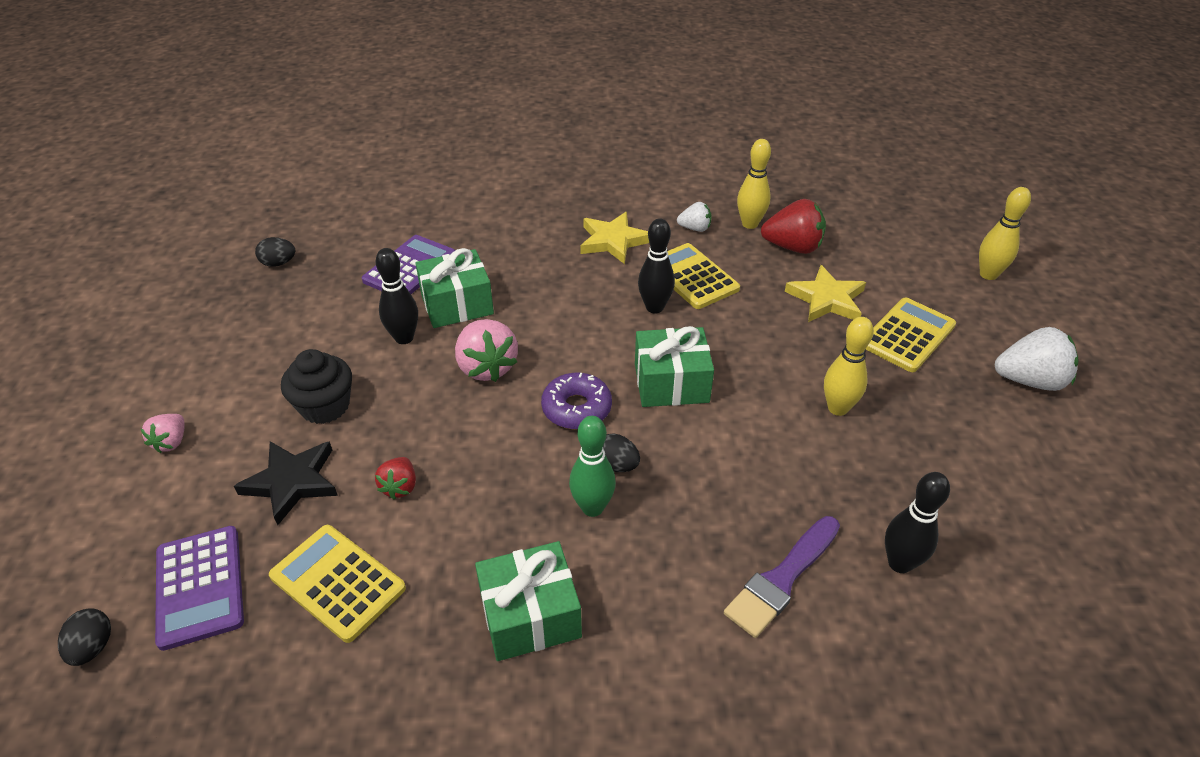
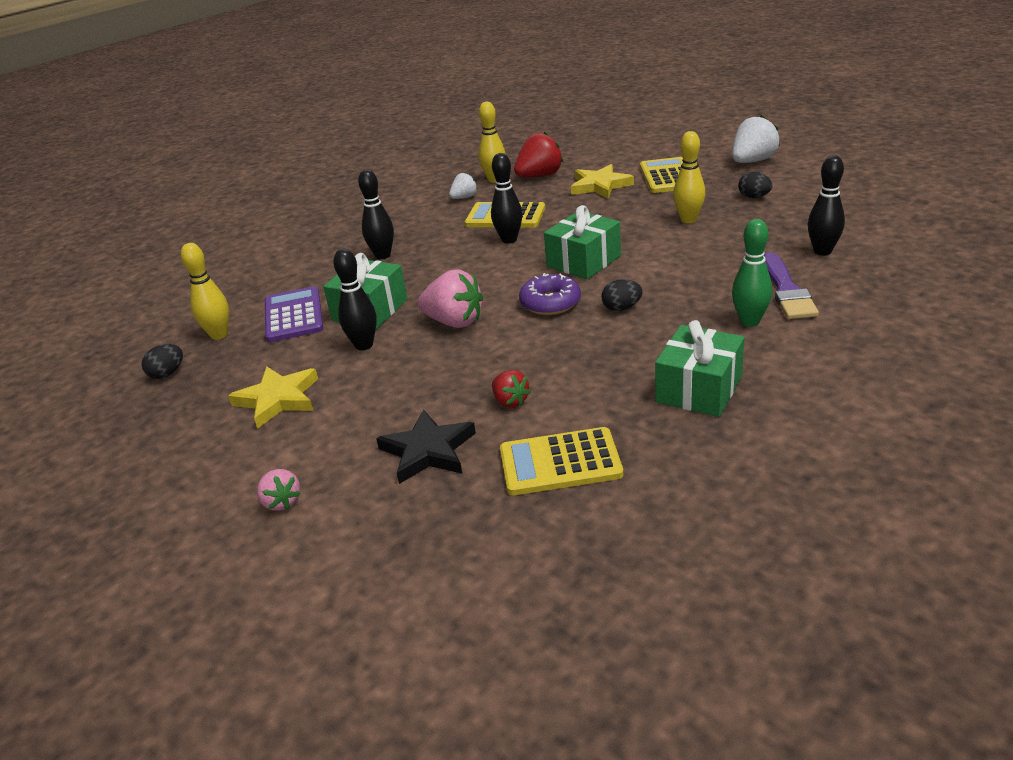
camera: 40 degrees left, 10 degrees down
(93, 647) = (451, 620): black egg -> black egg (754, 197)
(200, 586) = (468, 536): purple calculator -> none
(325, 406) = (373, 407): black cupcake -> none
(546, 251) = (383, 255): none -> black bowling pin
(592, 507) = (643, 331): green bowling pin -> green bowling pin (749, 321)
(613, 241) = (421, 228): yellow star -> yellow star (278, 399)
(988, 274) = (661, 136): yellow bowling pin -> yellow bowling pin (219, 335)

